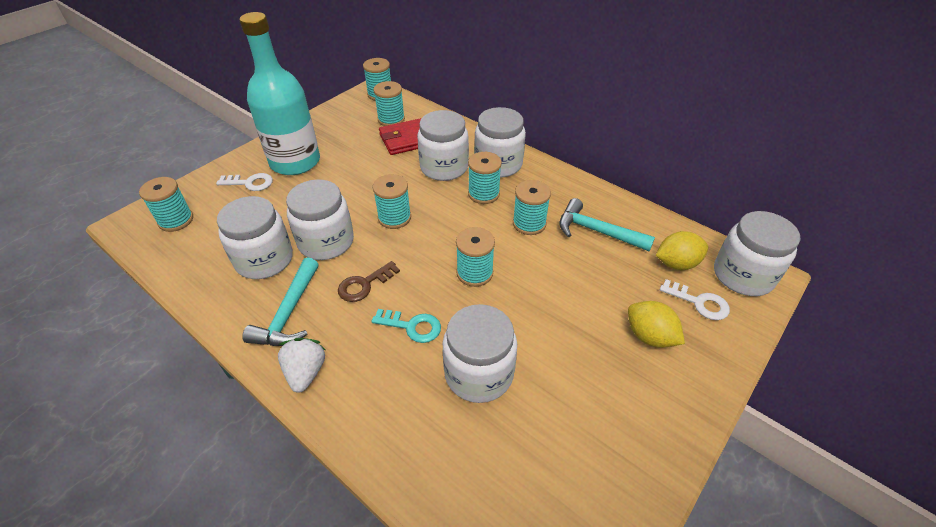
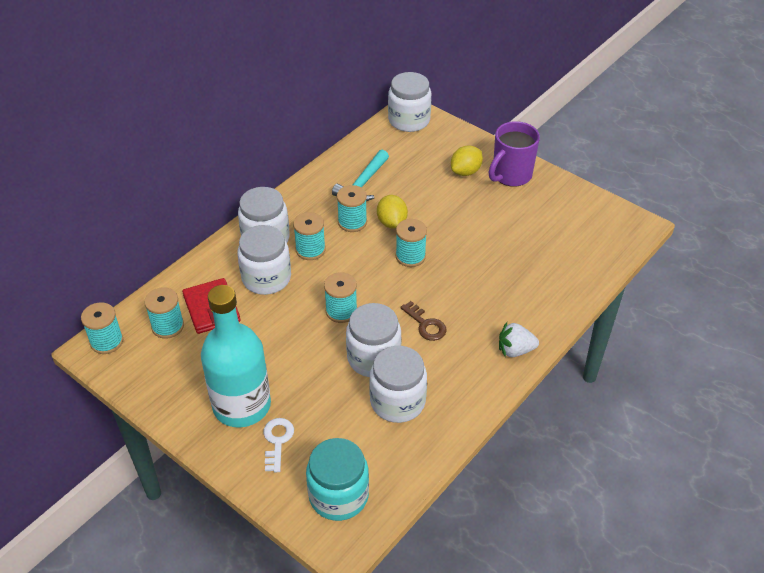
camera: 90 degrees left, 0 degrees up
(176, 220) = (338, 495): turquoise spool -> turquoise jar
(288, 313) = (459, 371): turquoise hammer -> none
(412, 326) = (467, 292): turquoise key -> none
(479, 373) = (504, 255): white jar -> none
(656, 396) = (511, 175): none -> purple mug
(676, 263) = (398, 148): yellow lemon -> yellow lemon (392, 222)
(699, 302) = (434, 144): white key -> none

